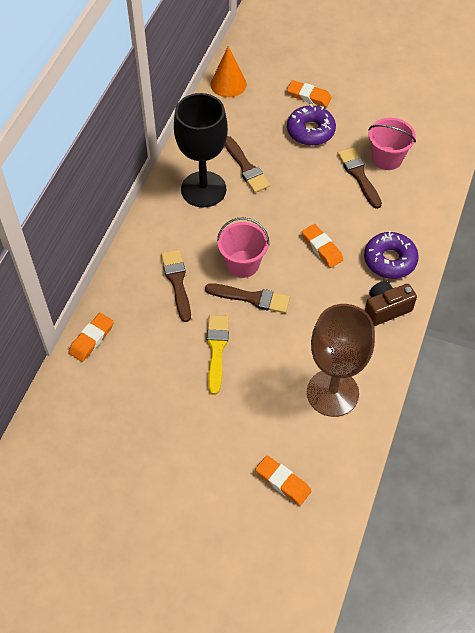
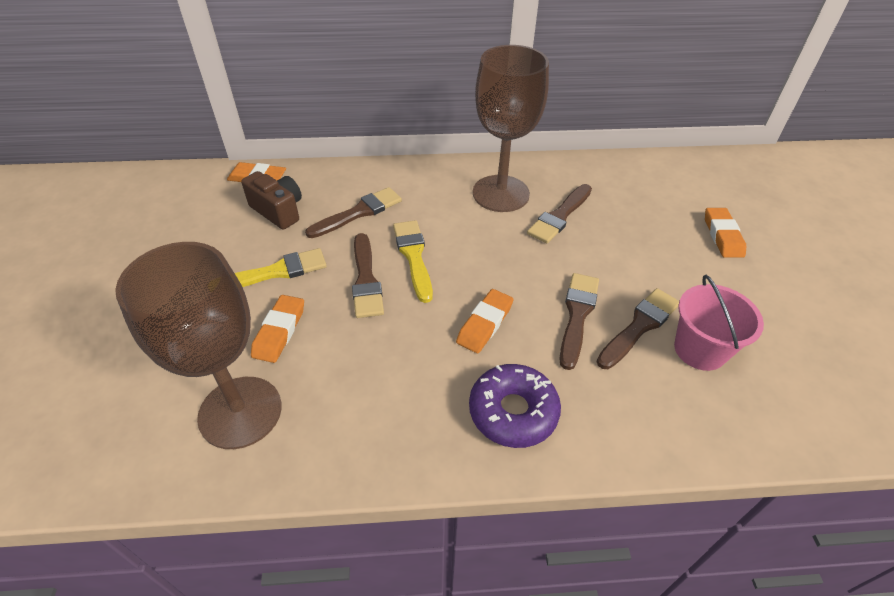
camera: 65 degrees right, 10 degrees down
(203, 189) = (500, 193): black goblet -> brown goblet
(228, 84) = (667, 167): orange cone -> none
(242, 264) = (413, 256): pink bucket -> yellow brush
(283, 482) = (80, 399): orange eraser -> orange eraser (279, 331)
(310, 131) = (668, 254): purple donut -> none
(337, 200) = (577, 315): none -> brown brush
(386, 309) = (417, 435): brown camera -> brown camera (278, 211)

